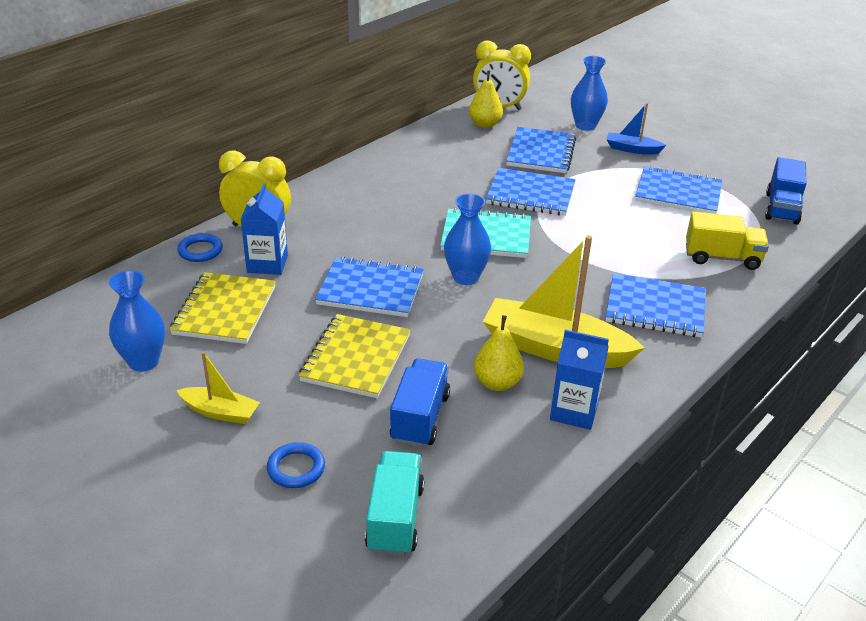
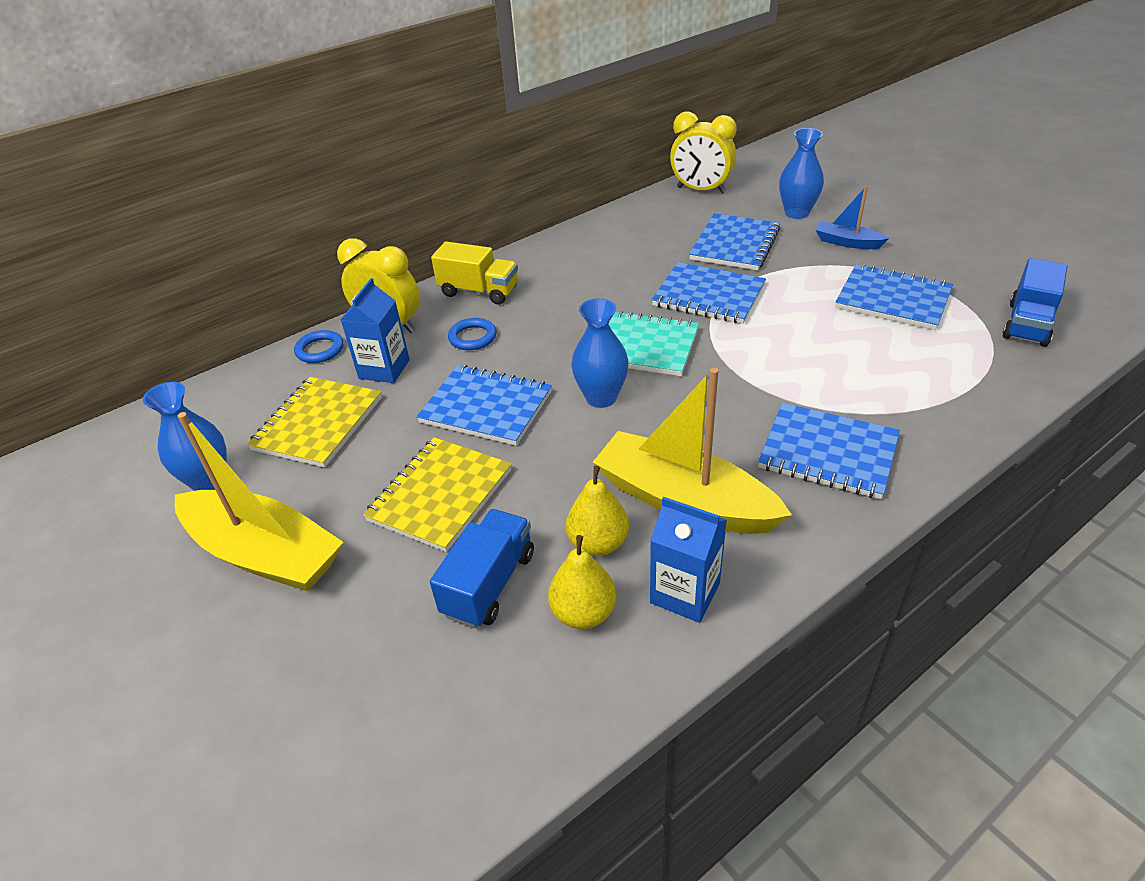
camera: 15 degrees right, 5 degrees up
(220, 412) = (265, 554): yellow boat -> yellow boat, size x1.99
(296, 468) = (320, 640): blue ring -> blue ring (472, 337)
(395, 518) = (412, 728): turquoise truck -> none
(485, 124) = (678, 210): yellow pear -> yellow pear (583, 613)
(722, 258) = (933, 388): yellow truck -> yellow truck (479, 291)

